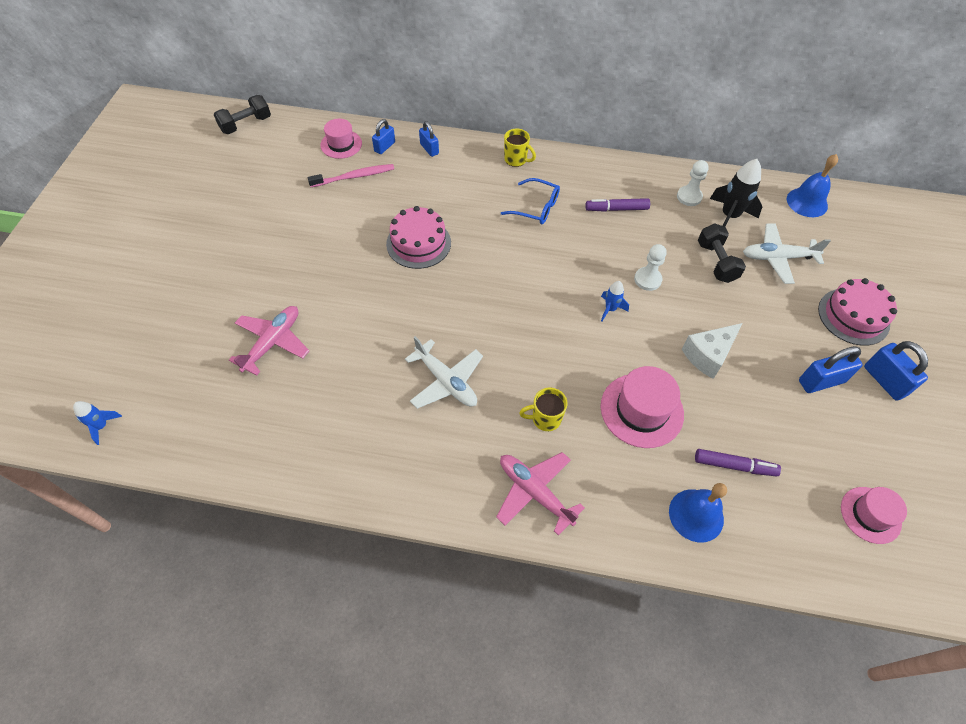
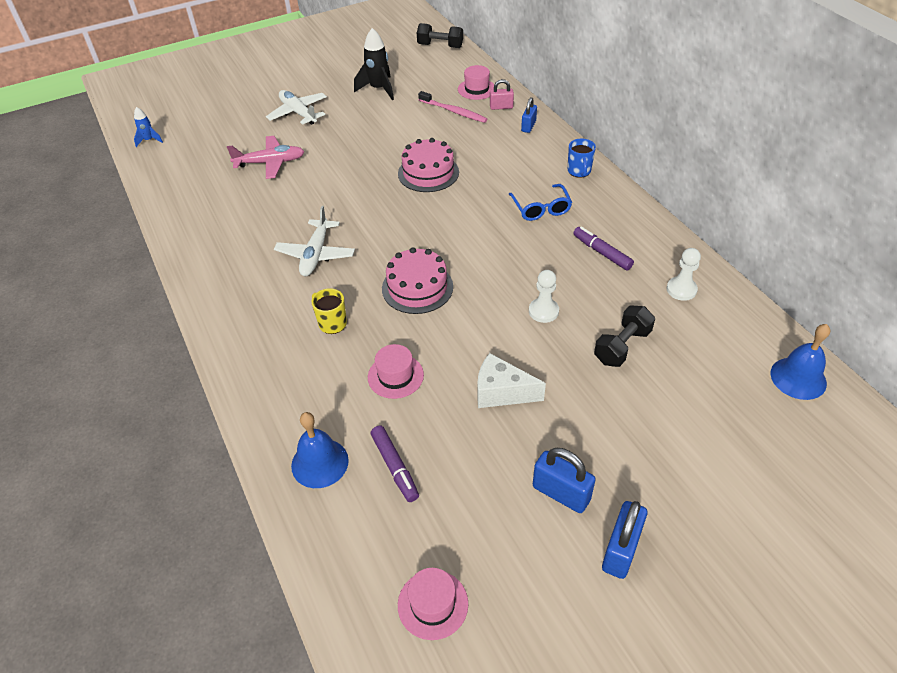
camera: 55 degrees right, 10 degrees down
(384, 147) = (501, 107): blue padlock -> pink padlock
(516, 160) = (579, 171): yellow mug -> blue mug
(534, 492) = (259, 351): pink plane -> none
(610, 309) = (482, 305): blue rocket -> none
(641, 410) = (395, 376): pink hat -> pink hat, size x0.65
(729, 216) = (694, 328): black rocket -> black rocket (378, 89)
(777, 258) = (685, 388): white plane -> white plane (298, 113)
(853, 316) = (681, 486): pink cake -> pink cake (417, 287)

